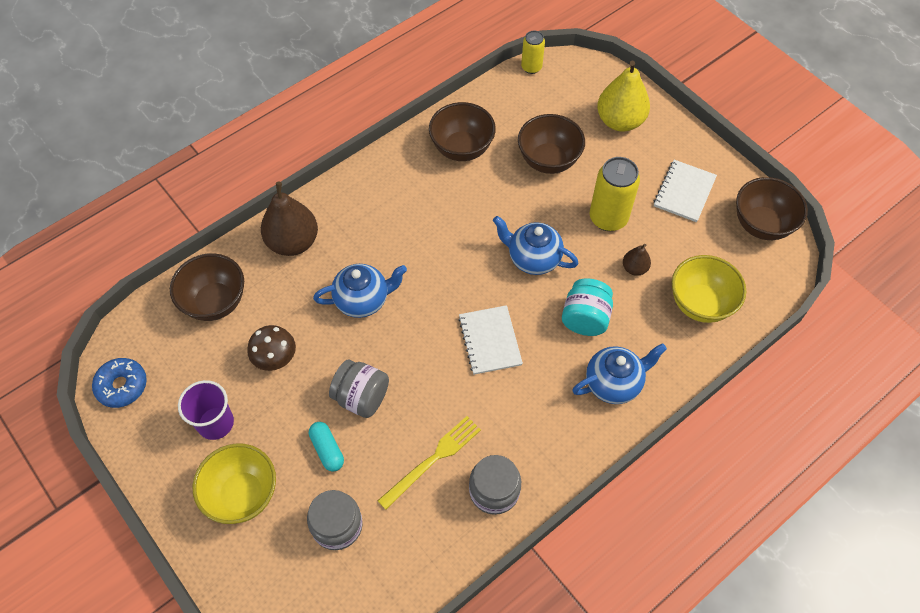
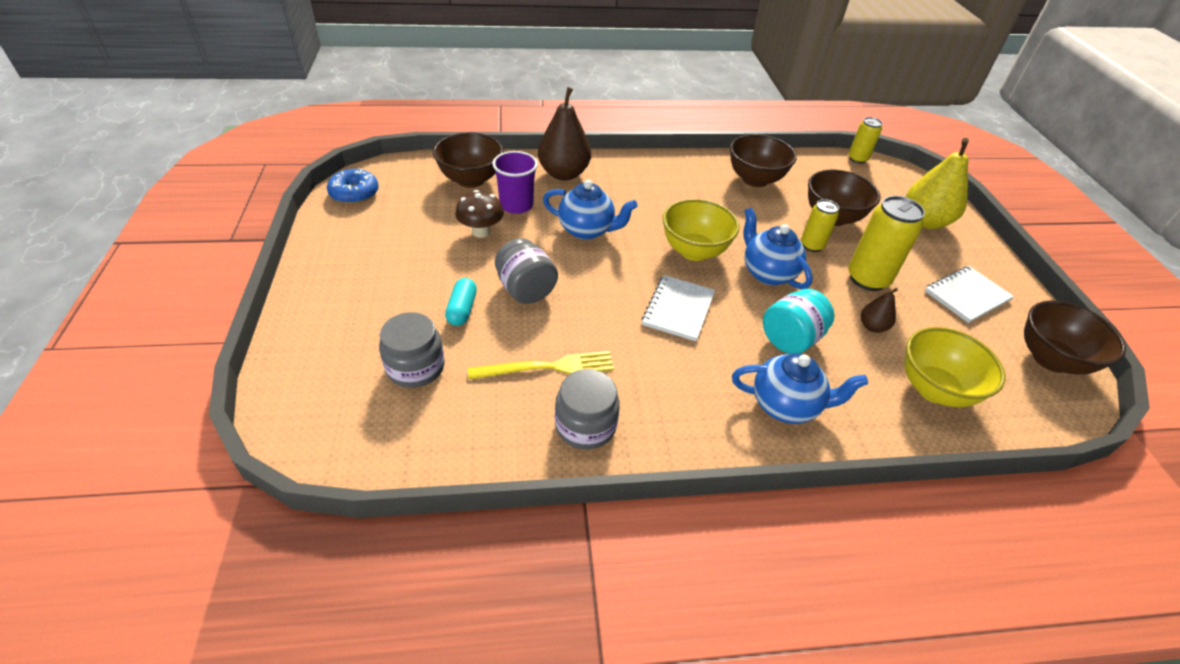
camera: 30 degrees right, 15 degrees down
(215, 423) = (394, 247): purple cup -> purple cup (516, 205)
(242, 494) = (364, 302): yellow bowl -> yellow bowl (694, 251)
(549, 205) = (812, 245): none -> yellow can

